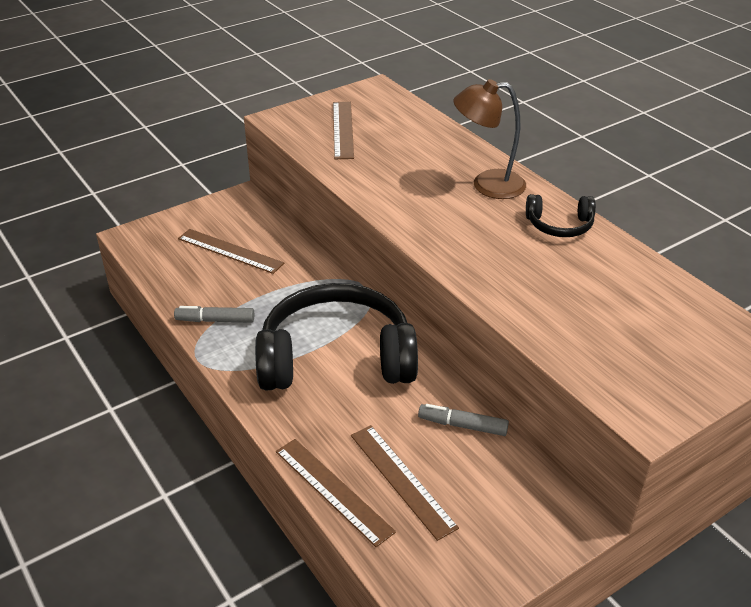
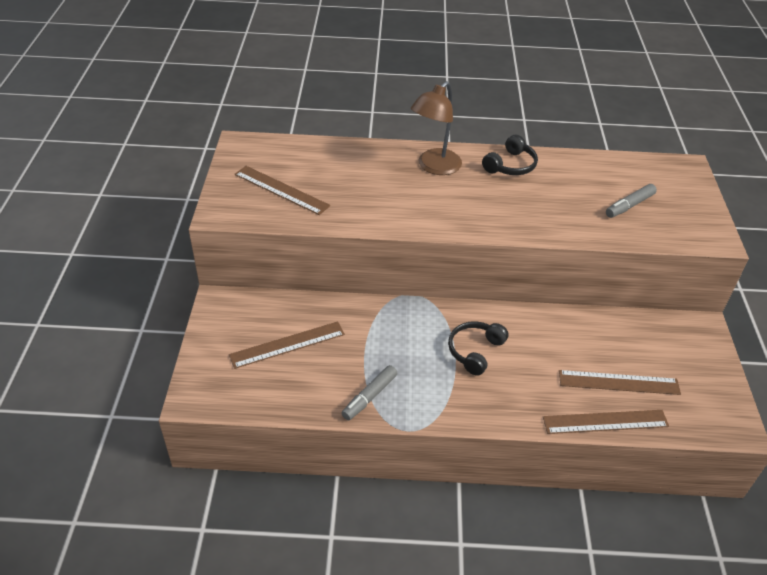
camera: 55 degrees left, 5 degrees up
(336, 358) = (475, 351): black headphones -> black headphones, size x0.45
(462, 425) = (590, 327): grey marker -> grey marker (629, 205)

